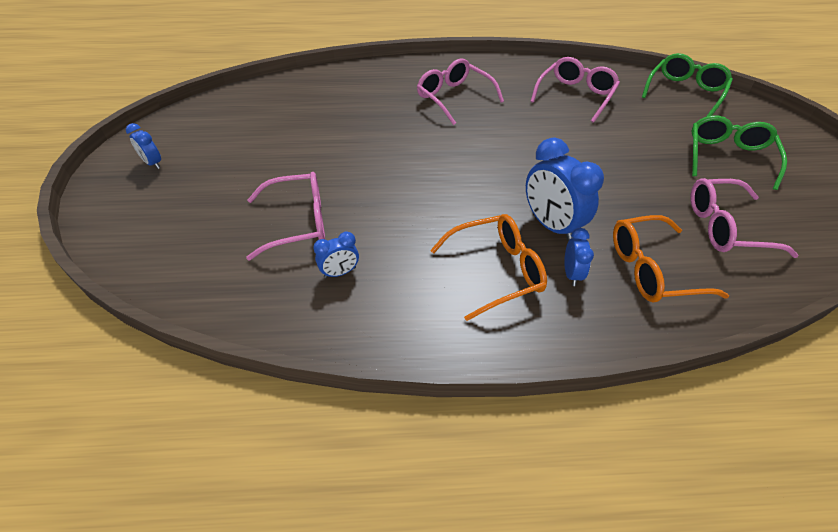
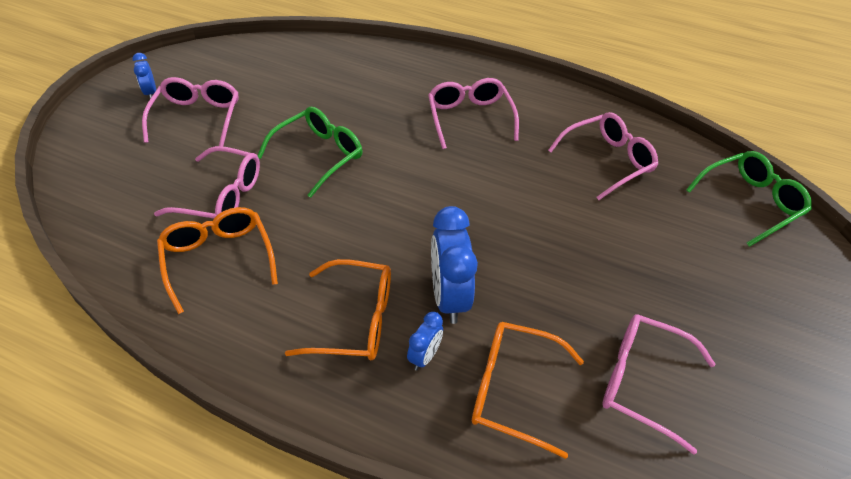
camera: 25 degrees right, 0 degrees up
(219, 169) = (197, 118): none -> pink glasses
(340, 272) = (218, 260): blue clock -> orange glasses
(728, 157) = (726, 303): green glasses -> green glasses (318, 155)

